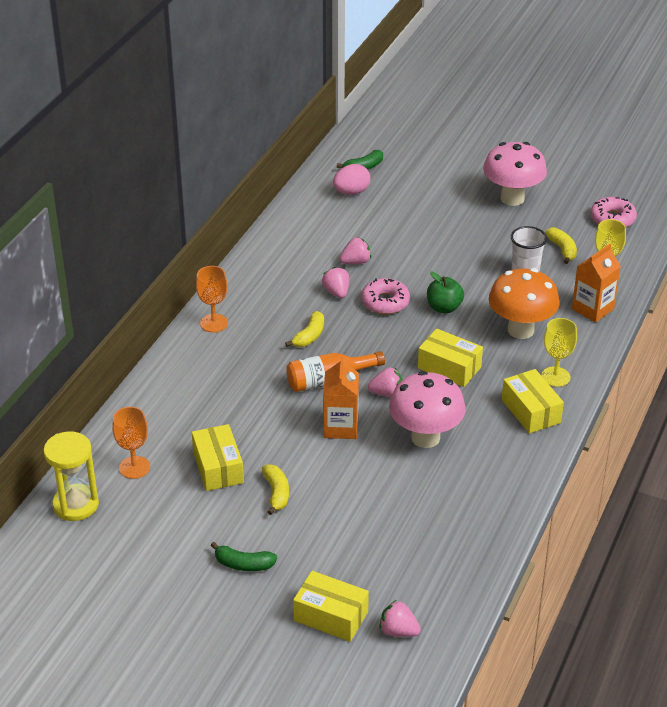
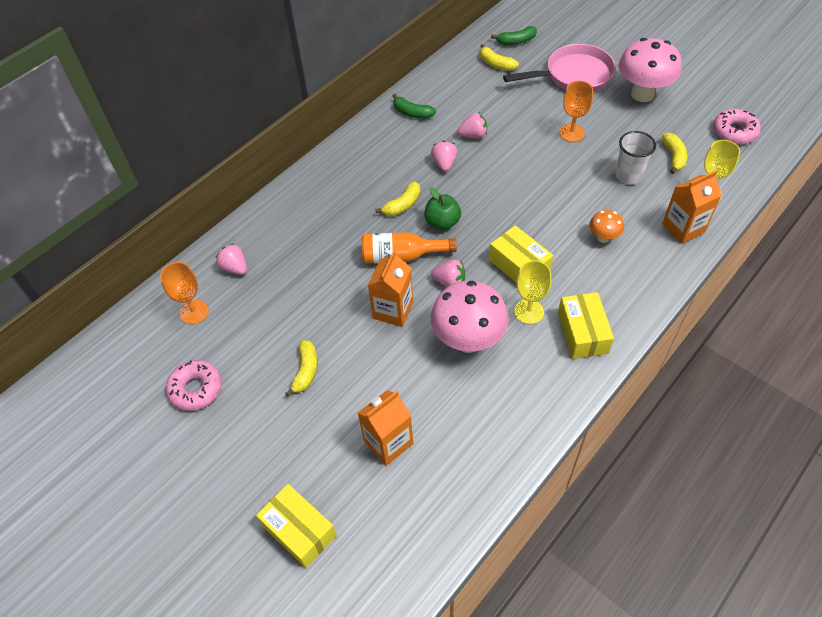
camera: 20 degrees right, 15 degrees up
(76, 505) = (128, 340): yellow hourglass -> none
(214, 323) = (324, 175): orange goblet -> orange goblet (571, 133)
(218, 467) = (265, 329): yellow box -> none
(243, 564) = (243, 445): green banana -> green banana (412, 113)
(351, 192) = (496, 64): pink egg -> yellow banana
(384, 532) = (388, 442): none -> orange carton
(385, 302) = (485, 182): pink donut -> pink donut (196, 389)
(398, 631) = (357, 568): pink strawberry -> pink strawberry (235, 268)
(436, 191) = (573, 75): none -> pink pan
(444, 308) = (537, 199): green apple -> green apple (442, 222)
(520, 330) = (603, 238): orange mushroom -> orange mushroom, size x0.49
(555, 377) = (620, 298): yellow goblet -> yellow goblet (529, 312)

